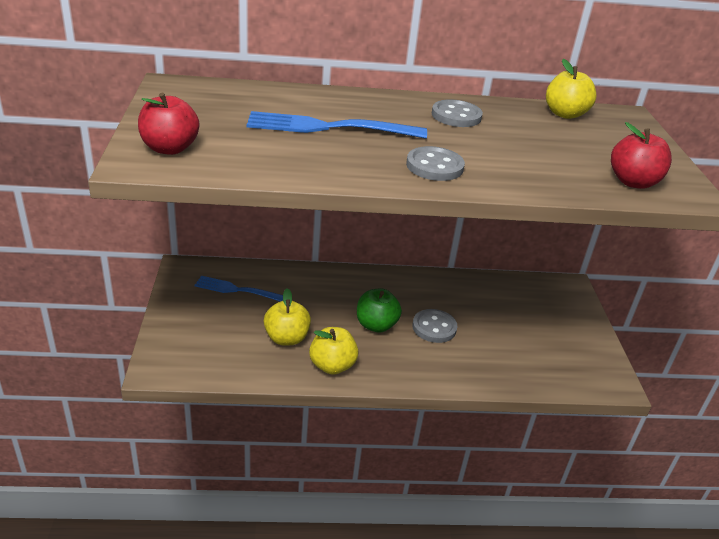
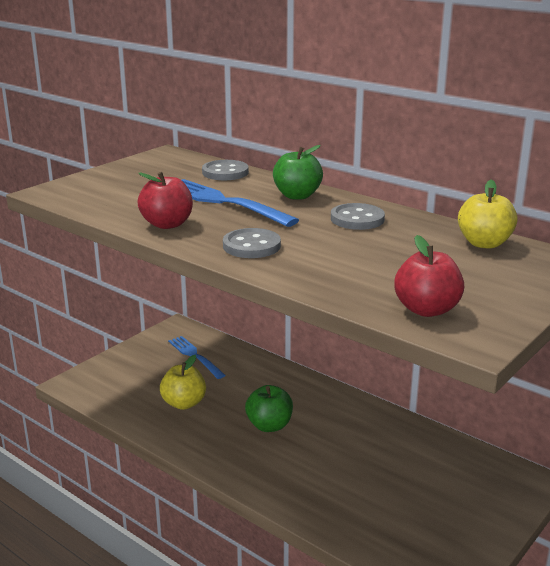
camera: 45 degrees right, 10 degrees down
(169, 148) = (85, 189): red apple -> red apple (167, 224)
(332, 365) = (190, 437): yellow apple -> none
(374, 104) = (297, 196): none -> green apple
(434, 327) = (320, 450): grey button -> grey button (225, 172)

